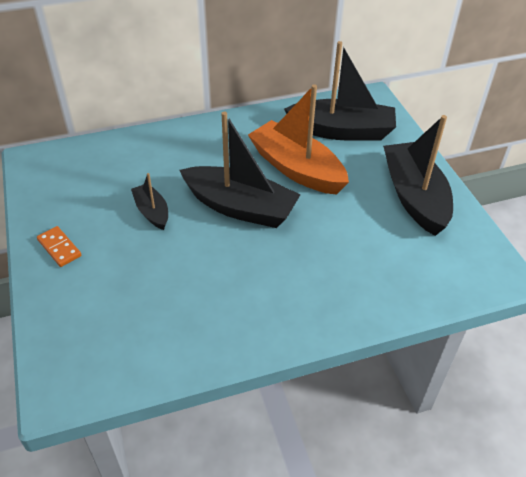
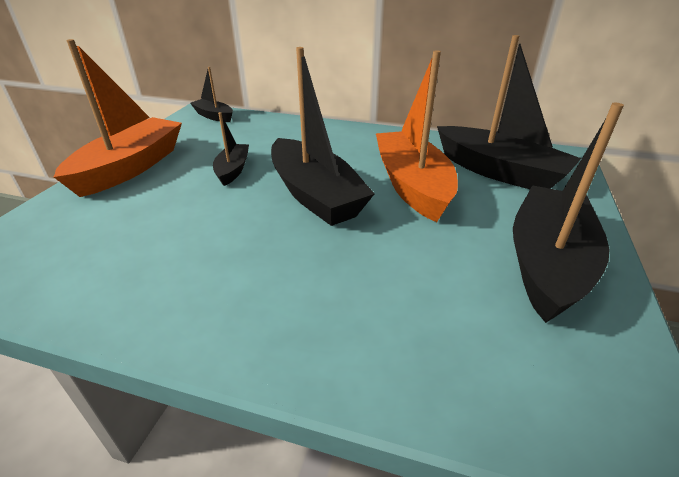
camera: 35 degrees right, 10 degrees down
(56, 158) = (214, 116): none -> black boat
(59, 248) = (131, 167): orange domino -> orange boat

